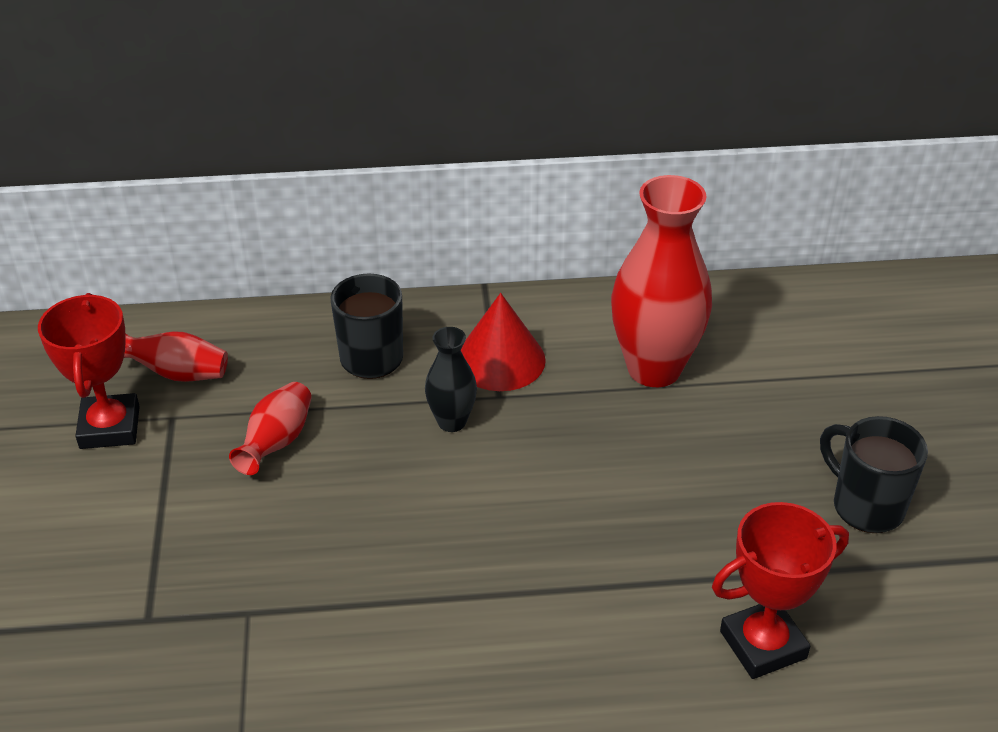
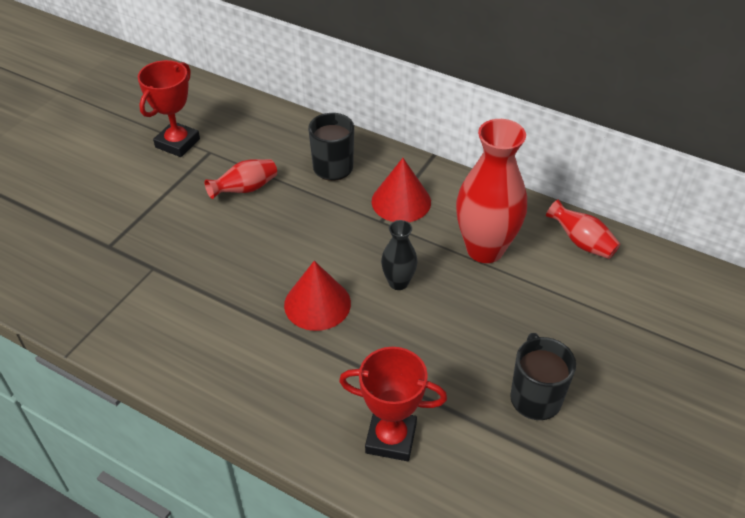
camera: 35 degrees right, 5 degrees up
(177, 373) = (232, 130): red vase -> red vase (581, 242)
(452, 422) = (342, 222): black vase -> black vase (398, 282)
(520, 538) = (317, 304): none -> red cone

